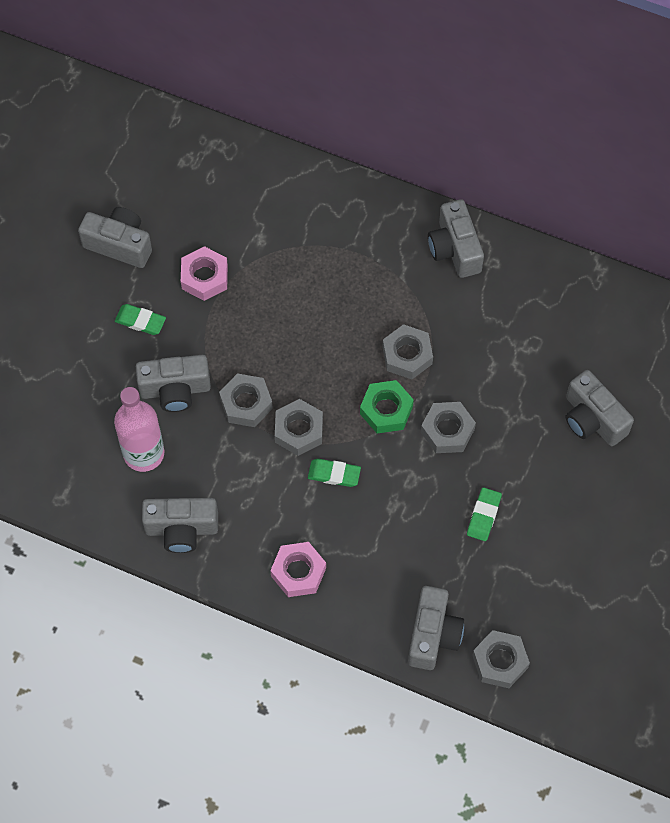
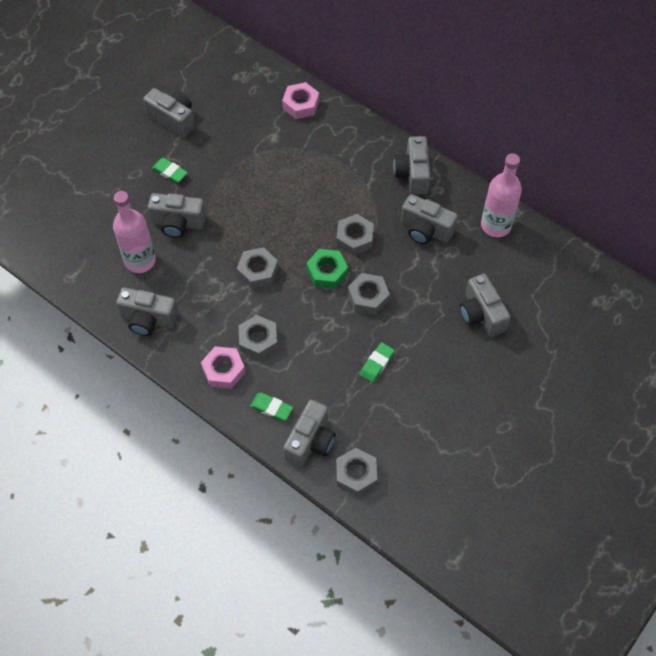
camera: 15 degrees right, 5 degrees down
(204, 277) = (225, 153): pink nut -> pink nut (300, 104)
(246, 403) = (226, 244): grey nut -> grey nut (258, 340)
(334, 474) = (273, 307): green eraser -> green eraser (271, 408)
(493, 322) = (425, 230): none -> grey camera
(578, 295) = (496, 225): none -> pink bottle

